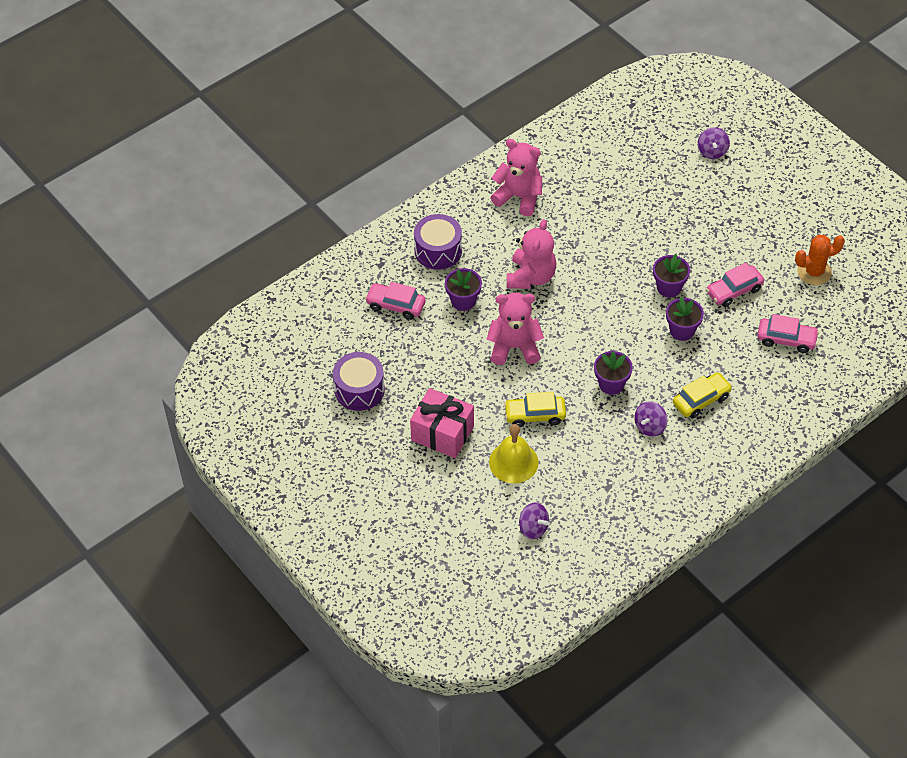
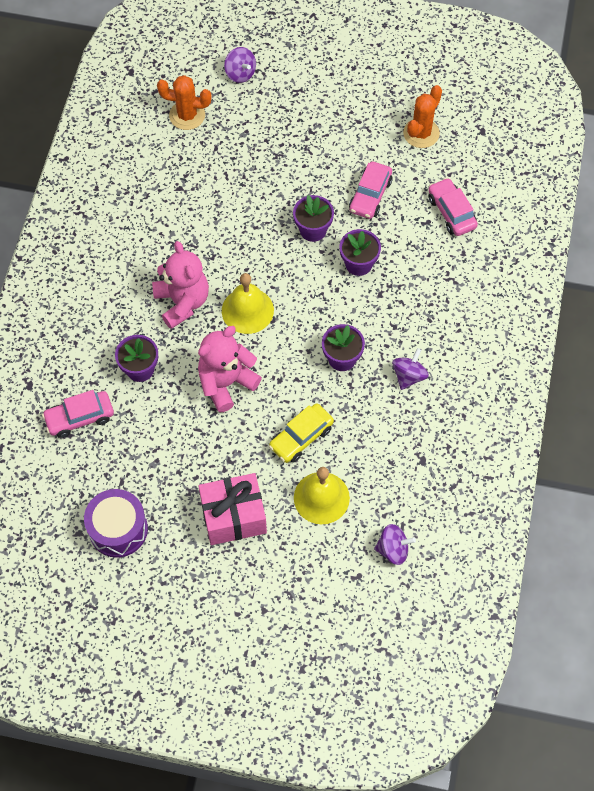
camera: 40 degrees left, 10 degrees up
(438, 251) = (73, 334): purple drum -> none
(519, 197) = (104, 229): pink teddy bear -> none
(572, 310) = (247, 310): none -> yellow bell
(646, 157) = (187, 115): none -> orange cactus
(650, 426) = (409, 376): purple spinning top -> purple spinning top turned 150 degrees counterclockwise
(701, 400) = (430, 319): yellow car -> none
(786, 339) = (451, 212): pink car -> pink car turned 90 degrees counterclockwise

